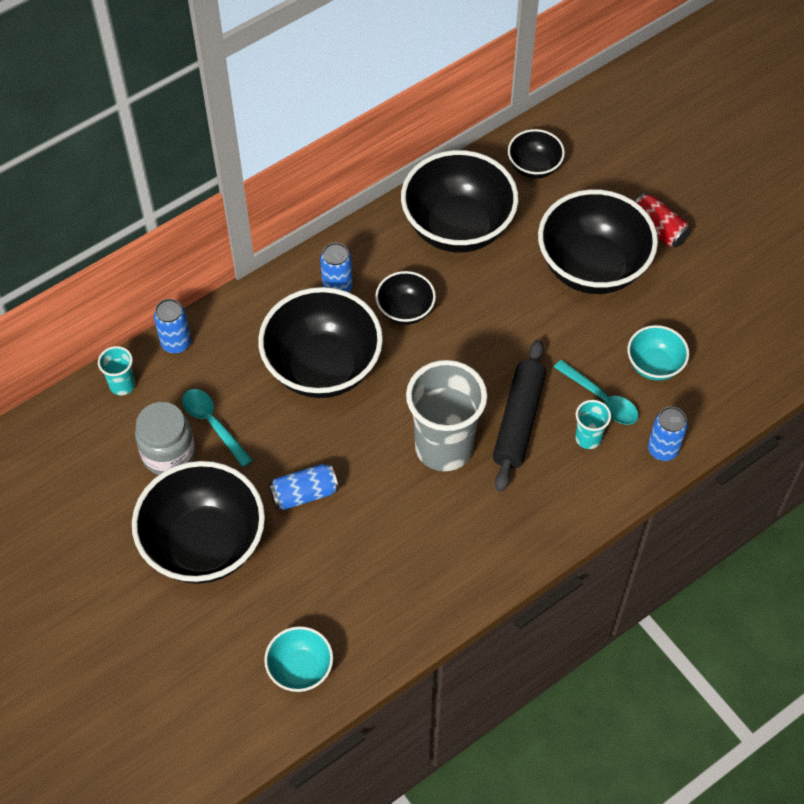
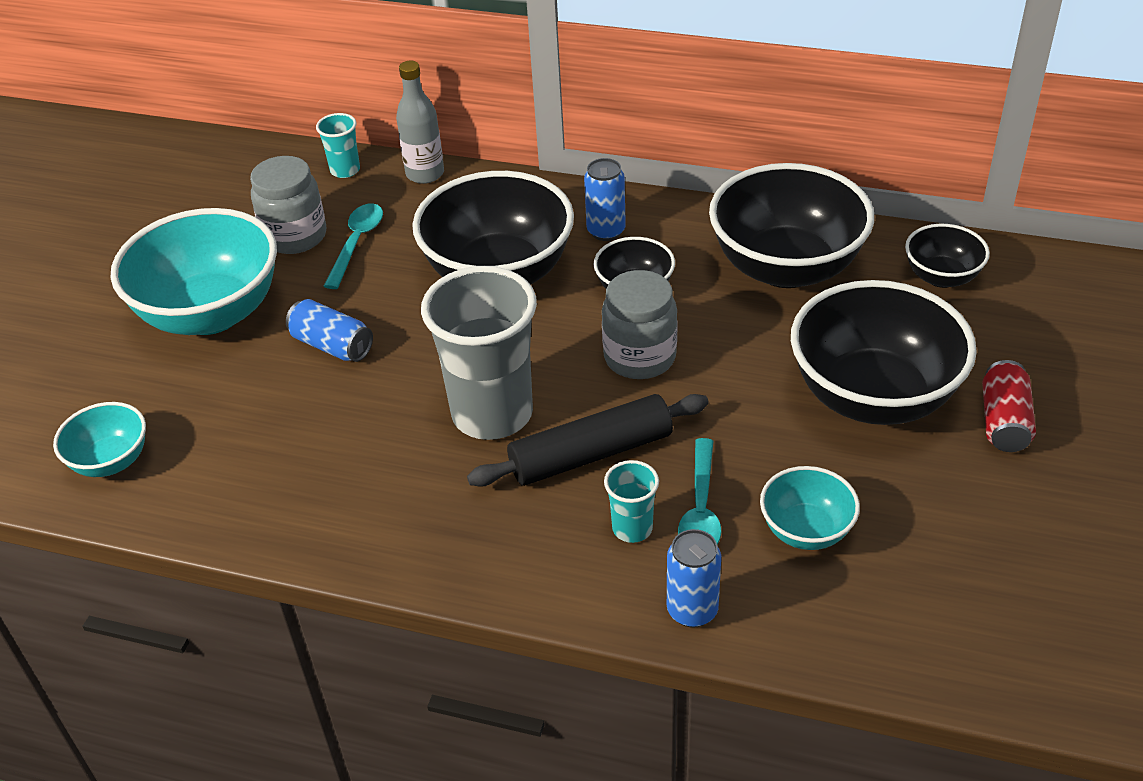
camera: 55 degrees right, 15 degrees down
(176, 343) = (425, 174): blue can -> grey bottle
(204, 544) = (211, 313): black bowl -> turquoise bowl
(464, 347) = (639, 357): none -> grey jar

